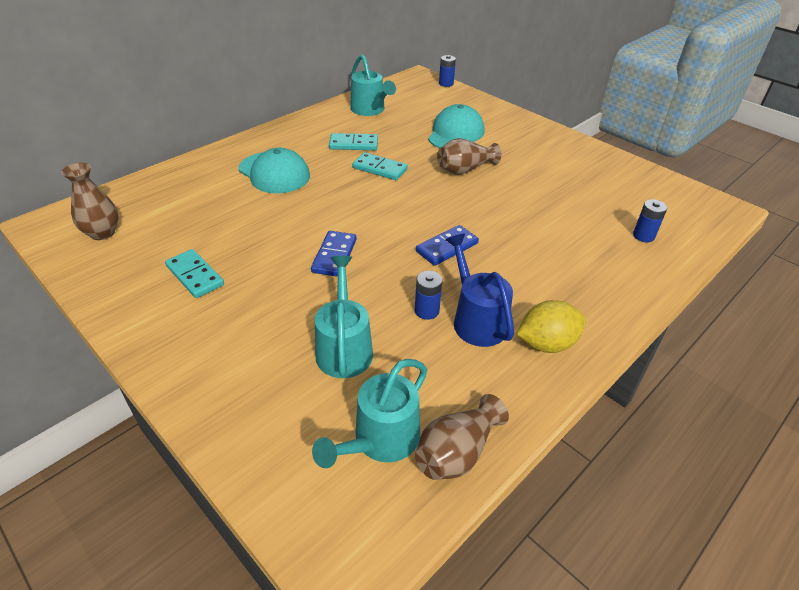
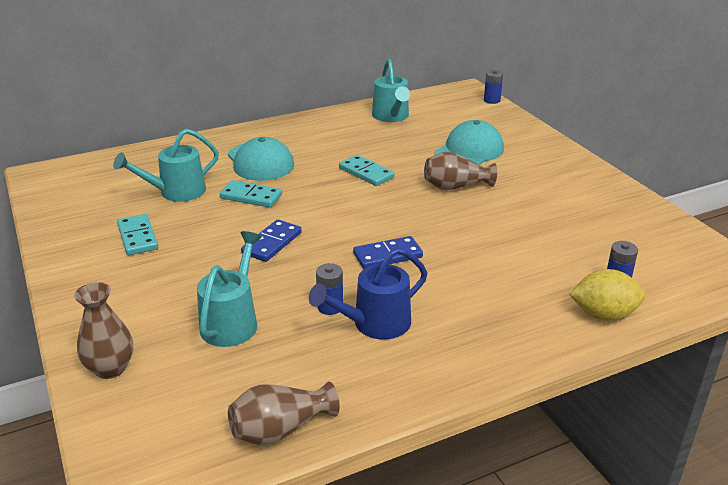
camera: 20 degrees right, 10 degrees down
(102, 233) = (81, 189): brown vase -> brown vase (110, 368)
(353, 144) = (354, 146): turquoise domino -> turquoise domino (251, 196)
(380, 441) = (217, 403): turquoise watering can -> turquoise watering can (176, 192)
(476, 319) = (374, 324): blue watering can -> blue watering can turned 120 degrees counterclockwise
(546, 344) = (432, 360): yellow lemon -> yellow lemon (603, 315)

